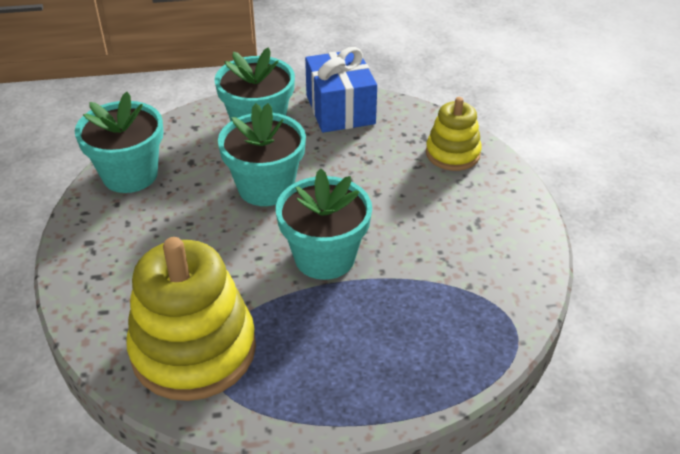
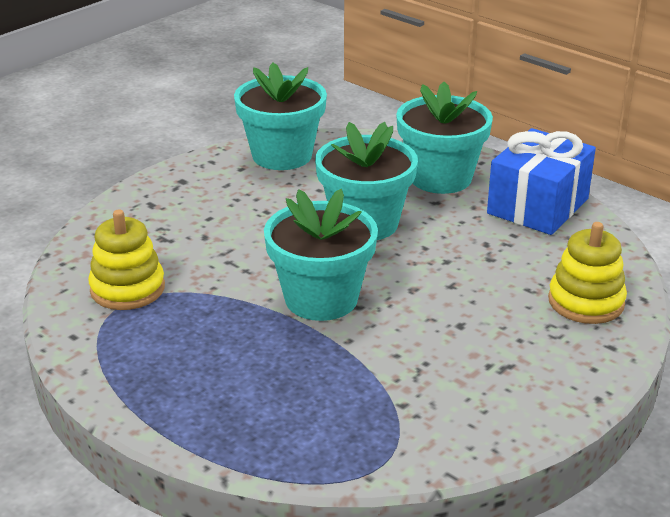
camera: 50 degrees right, 10 degrees down
(194, 350) = (127, 289): yellow stacking toy -> yellow stacking toy, size x0.56

